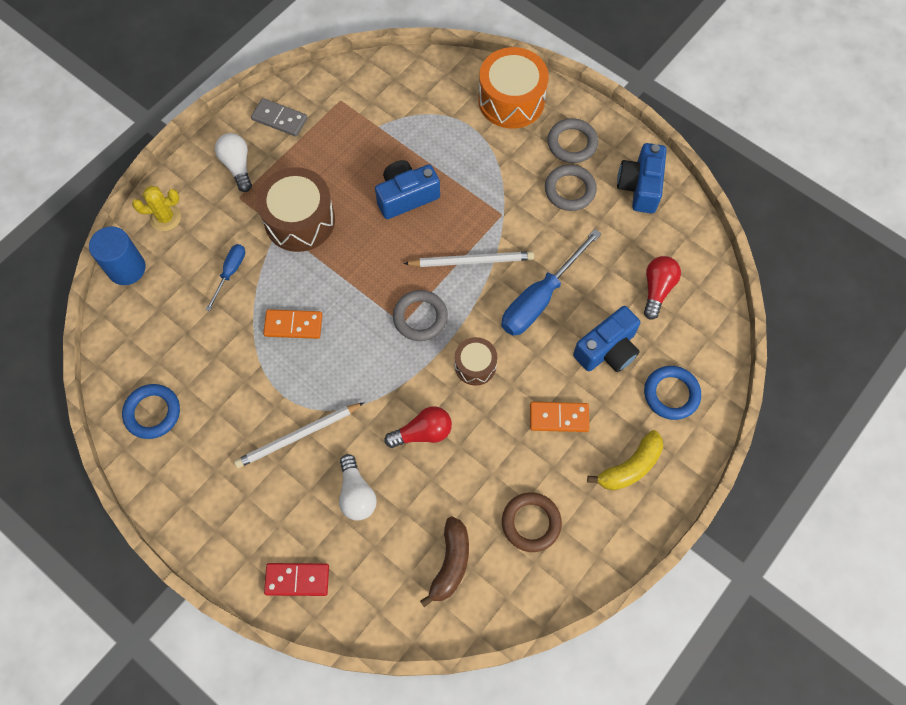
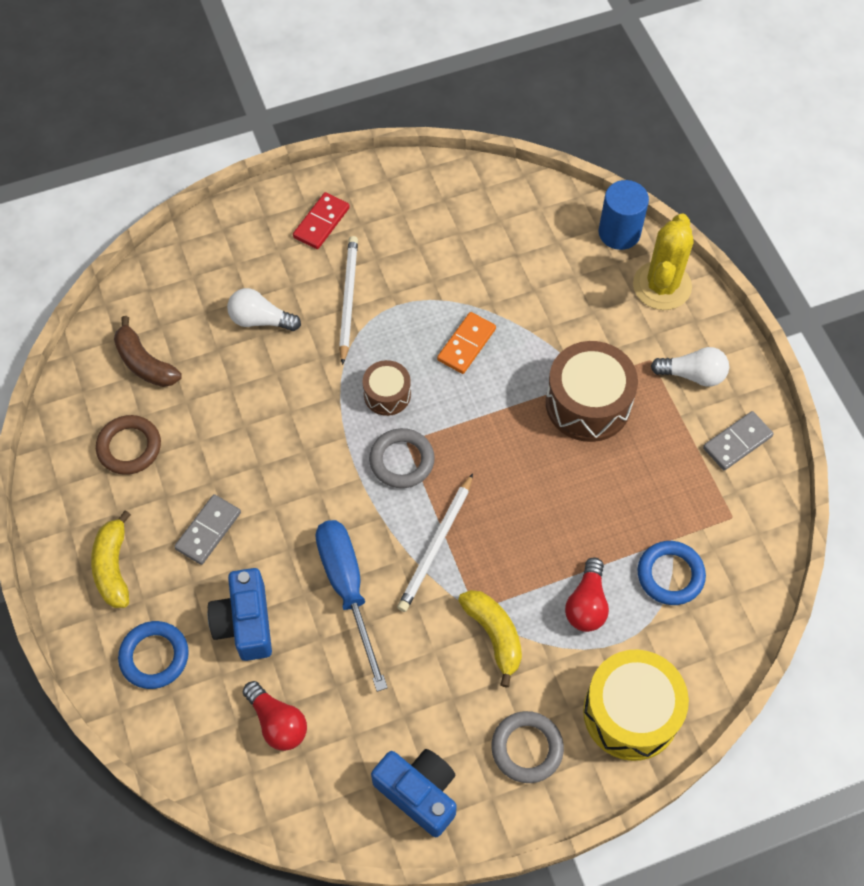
camera: 120 degrees right, 5 degrees down
(152, 413) = (449, 199): blue ring -> blue ring (670, 575)
(165, 218) = (662, 286): yellow cactus -> yellow cactus, size x1.62
(230, 273) = (561, 315): blue screwdriver -> none
(297, 580) = (219, 243): red domino -> red domino (321, 222)
(406, 196) = (558, 521): blue camera -> none
(423, 433) = (279, 402): red light bulb -> red light bulb (586, 604)
(475, 365) = (315, 484): brown drum -> brown drum (387, 394)
(511, 100) = (631, 713): orange drum -> yellow drum
(512, 195) = (494, 635): none -> yellow banana
(559, 417) = (208, 531): orange domino -> grey domino
(570, 190) = (463, 705): grey ring -> none

